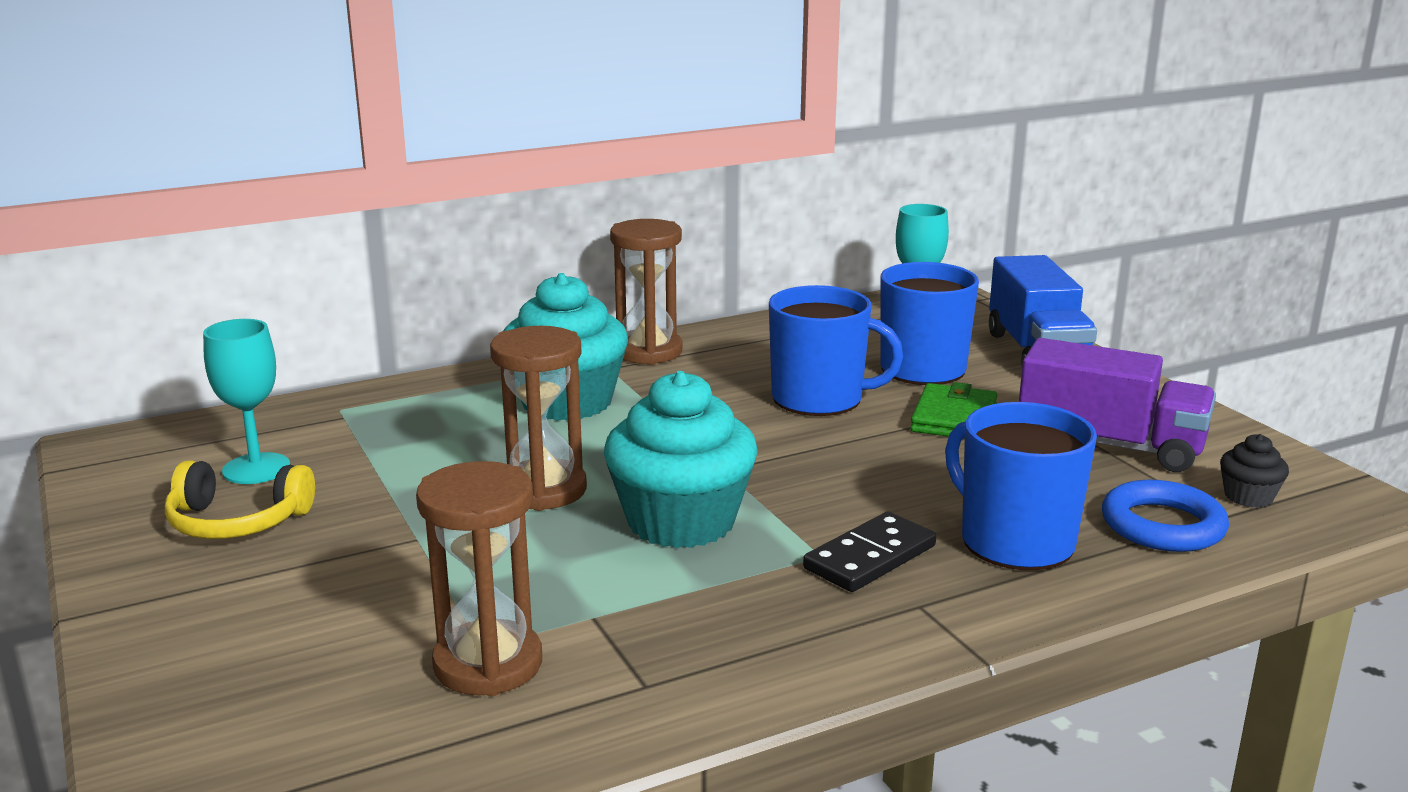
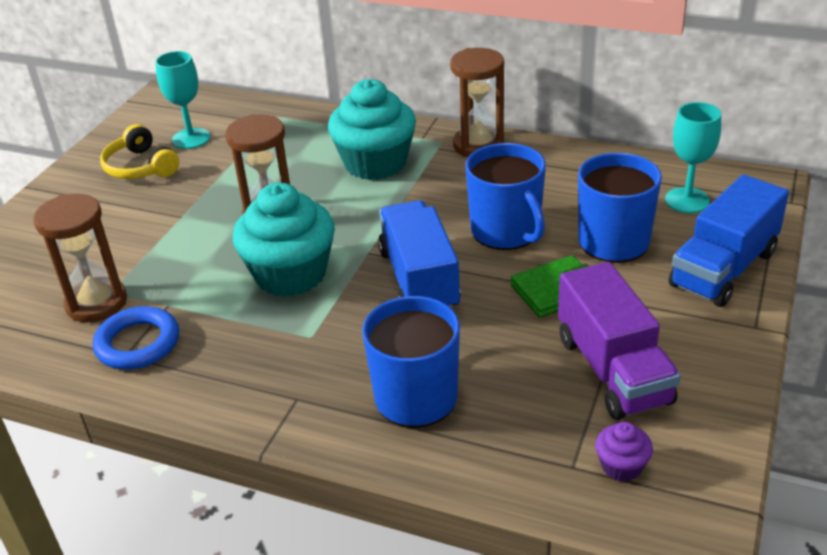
camera: 50 degrees right, 15 degrees up
(822, 465) = (419, 280): none -> blue truck
(869, 557) = (329, 354): black domino -> none
(1162, 525) = (520, 445): blue ring -> blue ring (138, 343)
(1248, 497) = (621, 466): black cupcake -> purple cupcake

